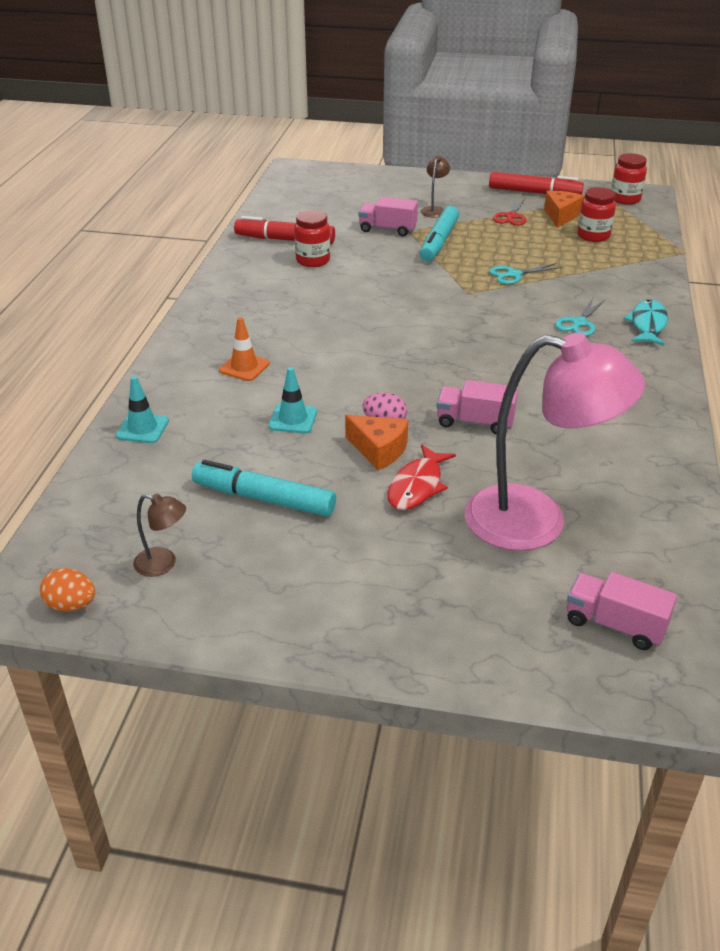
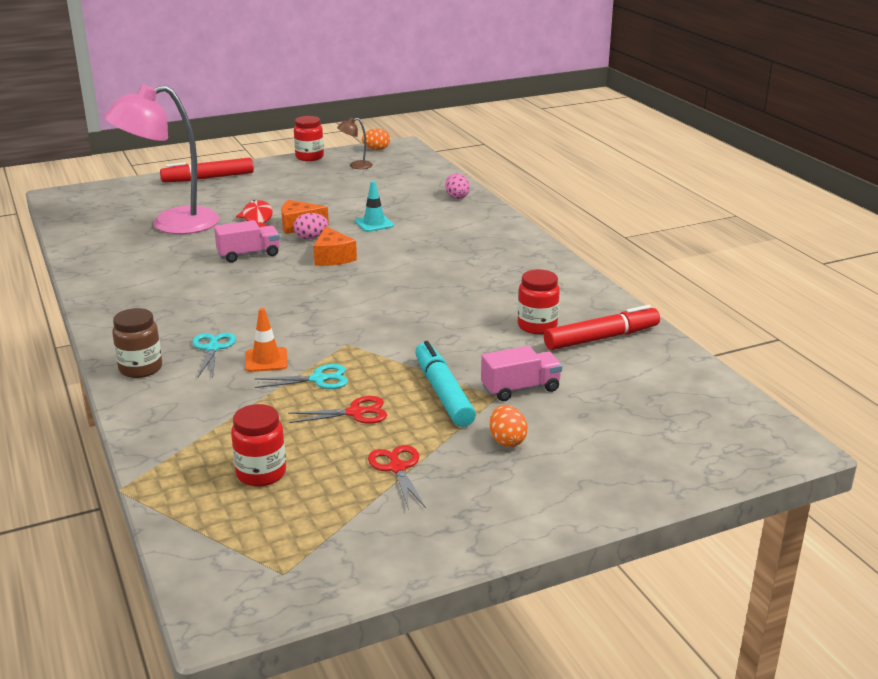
camera: 145 degrees right, 10 degrees down
(142, 428) = (457, 197): turquoise traffic cone -> pink egg
(244, 367) = (451, 237): orange traffic cone -> orange traffic cone (266, 360)
(264, 498) = (340, 193): turquoise marker -> none
(434, 210) = (507, 441): brown lamp -> orange egg
(508, 248) = (355, 413): none -> red scissors
(514, 275) = (318, 379): turquoise scissors -> turquoise scissors turned 45 degrees clockwise
(534, 193) = (408, 535): red marker -> red marker (208, 178)
(561, 216) = (330, 496): orange cheese -> orange cheese (333, 257)
(615, 624) = (107, 203): pink truck -> none
(625, 199) = (252, 580): red jar -> red jar (309, 157)
(647, 324) = (141, 368): turquoise fish -> brown jar

